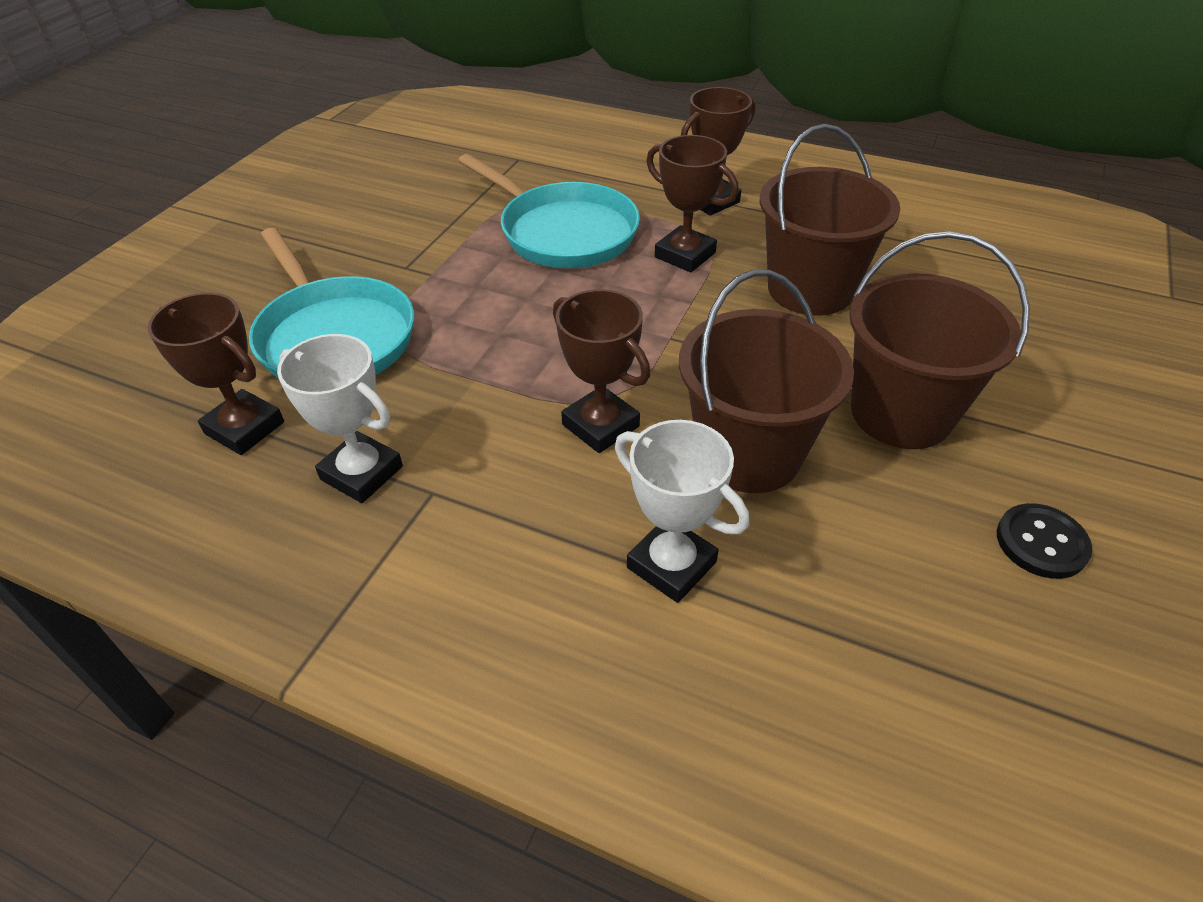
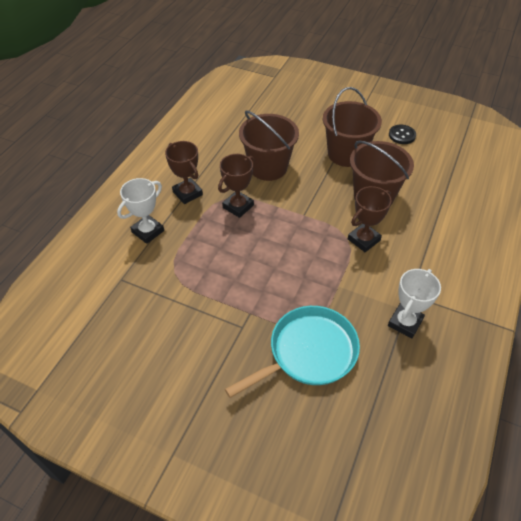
camera: 90 degrees left, 5 degrees up
(245, 428) = (383, 379): brown trophy -> none
(563, 232) = (212, 255): turquoise pan -> none
(671, 565) = (431, 221): white trophy -> white trophy (148, 231)

